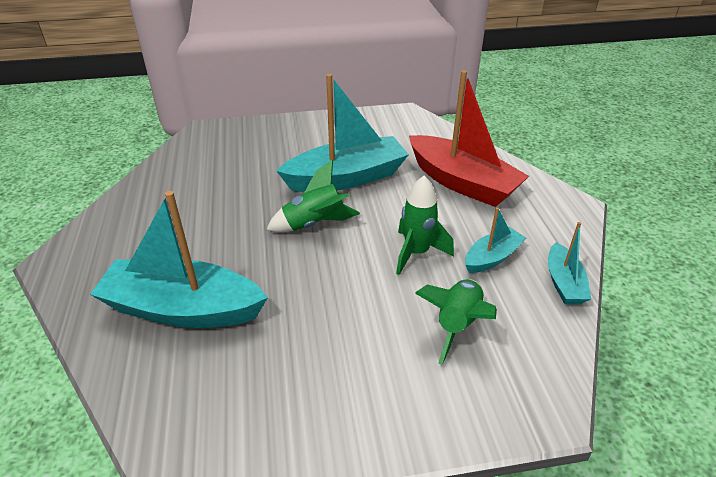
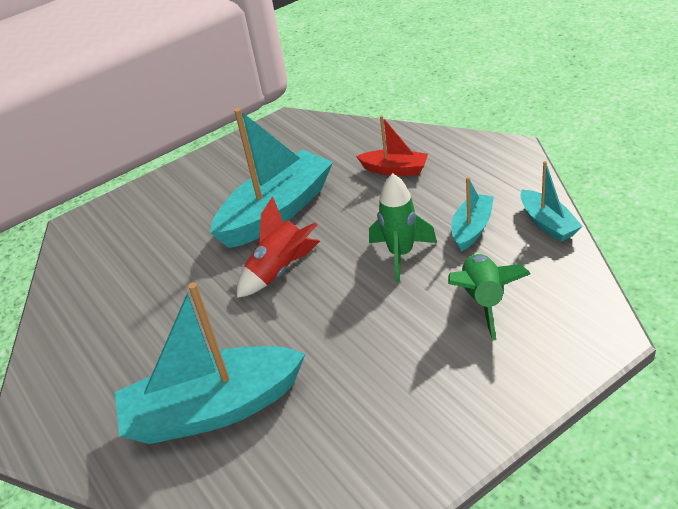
camera: 20 degrees left, 0 degrees up
(314, 224) = (280, 271): green rocket -> red rocket
(462, 182) = (395, 170): red boat -> red boat, size x0.51

